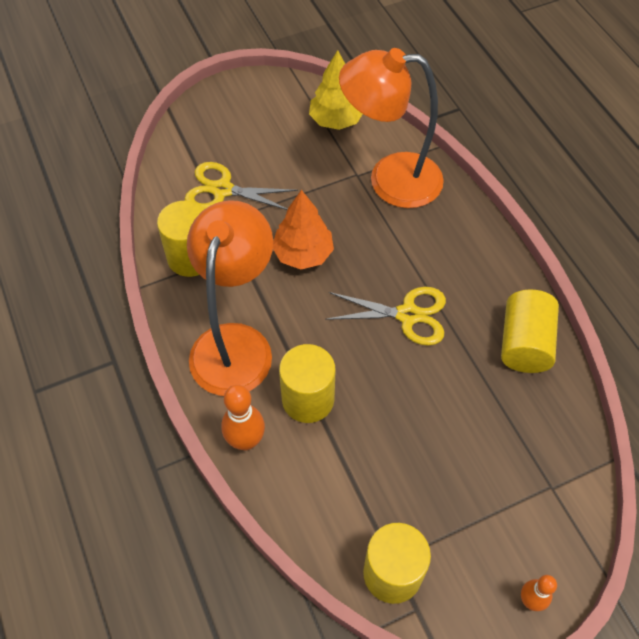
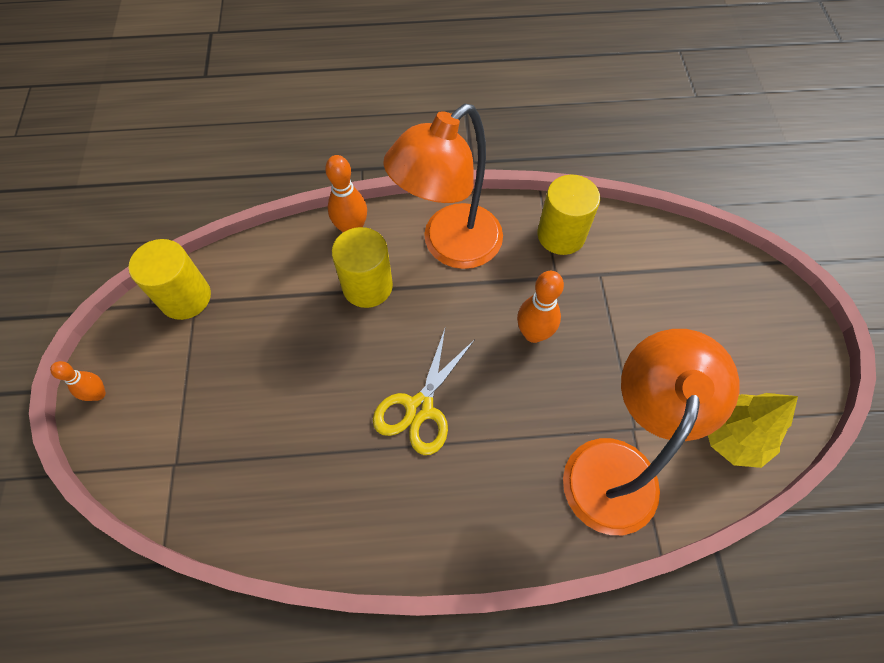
camera: 110 degrees right, 5 degrees up
(222, 190) = (643, 283): yellow scissors -> none
(235, 343) = (450, 246): orange lamp -> orange lamp turned 105 degrees clockwise
(303, 254) = (533, 333): orange tree -> orange bowling pin
(524, 343) = (333, 518): yellow cylinder -> none

